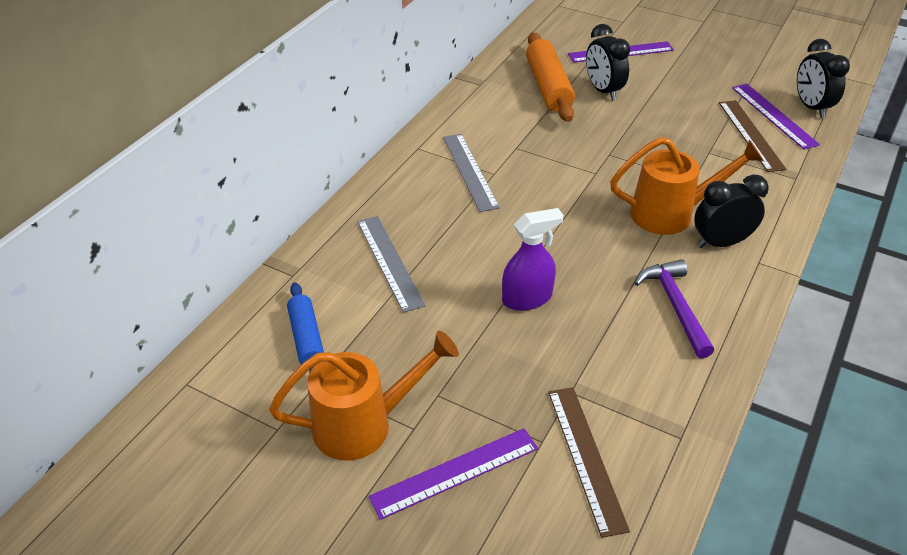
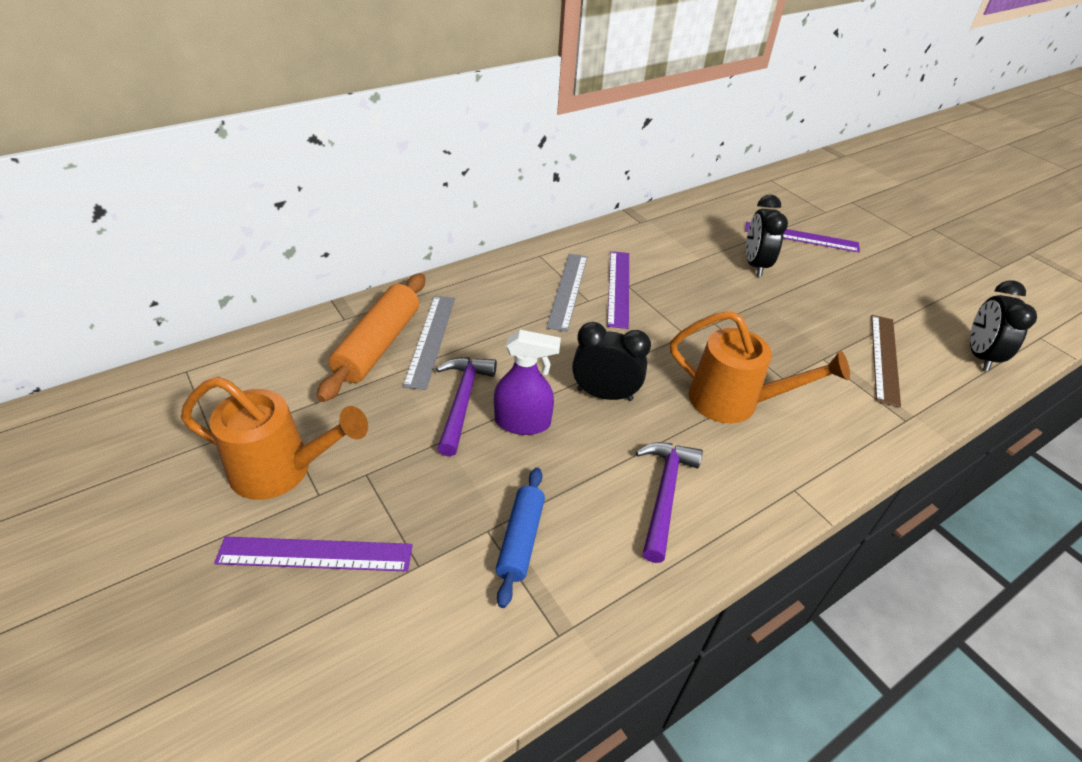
camera: 25 degrees right, 0 degrees up
(306, 338) = (306, 375): blue rolling pin -> blue rolling pin (520, 540)
(464, 302) = (462, 401): none -> purple hammer
(548, 87) = (703, 244): orange rolling pin -> orange rolling pin (379, 345)
(586, 457) = (446, 604): brown ruler -> none
(721, 243) = (766, 452): black clock -> black clock (604, 394)
(774, 115) = (927, 348): purple ruler -> purple ruler (619, 288)

